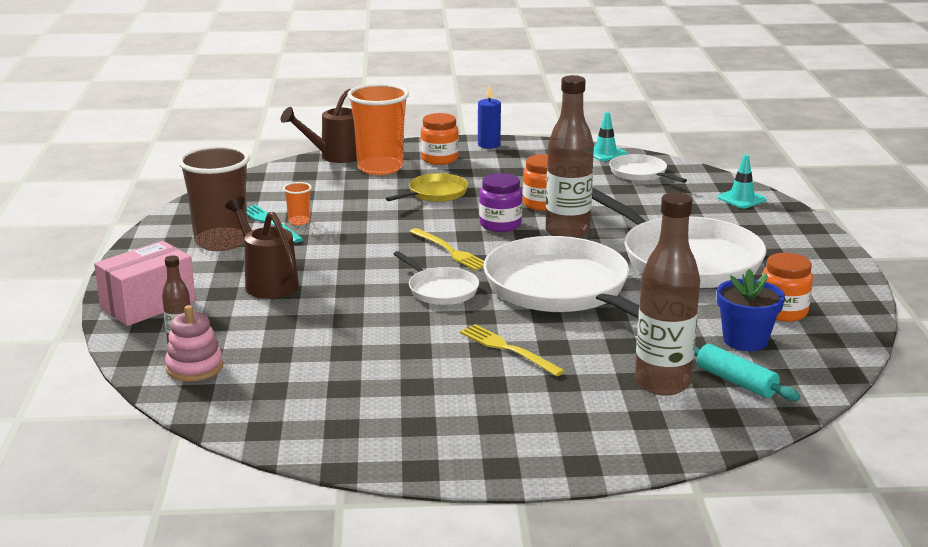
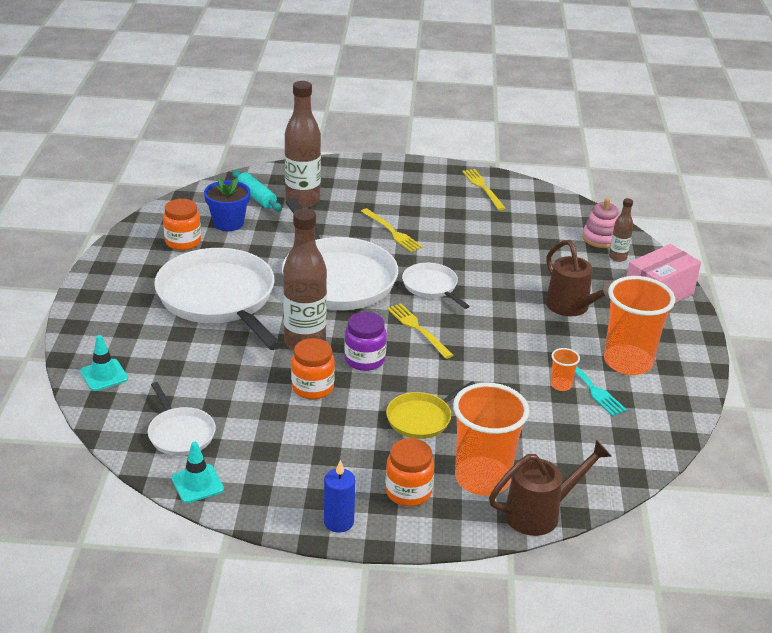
camera: 175 degrees left, 10 degrees up
(221, 242) = (627, 362): brown cup -> orange cup
(371, 434) = (483, 188): none -> yellow fork

